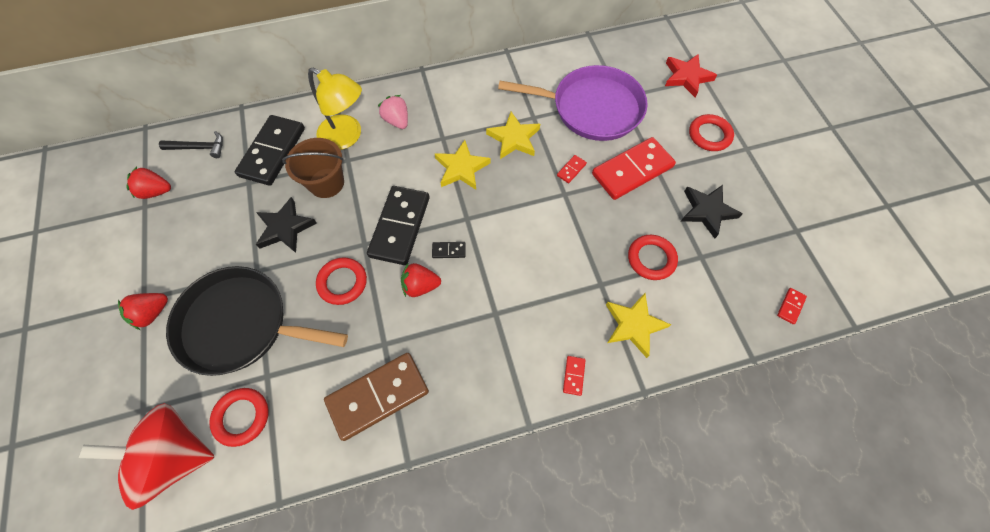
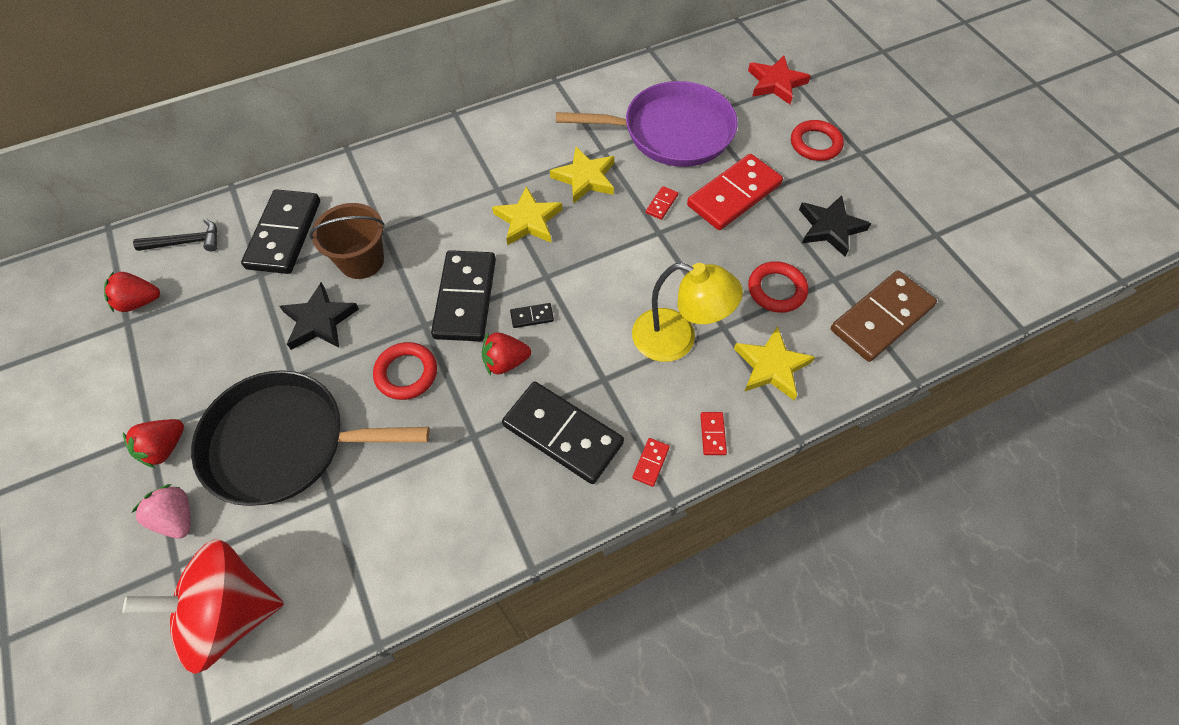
camera: 10 degrees left, 5 degrees down
(242, 417) = (309, 551): red ring -> none
(347, 137) = (377, 204): yellow lamp -> yellow lamp (677, 339)
(378, 396) = (479, 497): brown domino -> brown domino (881, 318)
(397, 121) = (436, 177): pink strawberry -> pink strawberry (177, 518)
(453, 354) = (562, 434): none -> black domino
(790, 306) = (946, 318): red domino -> red domino (651, 463)

